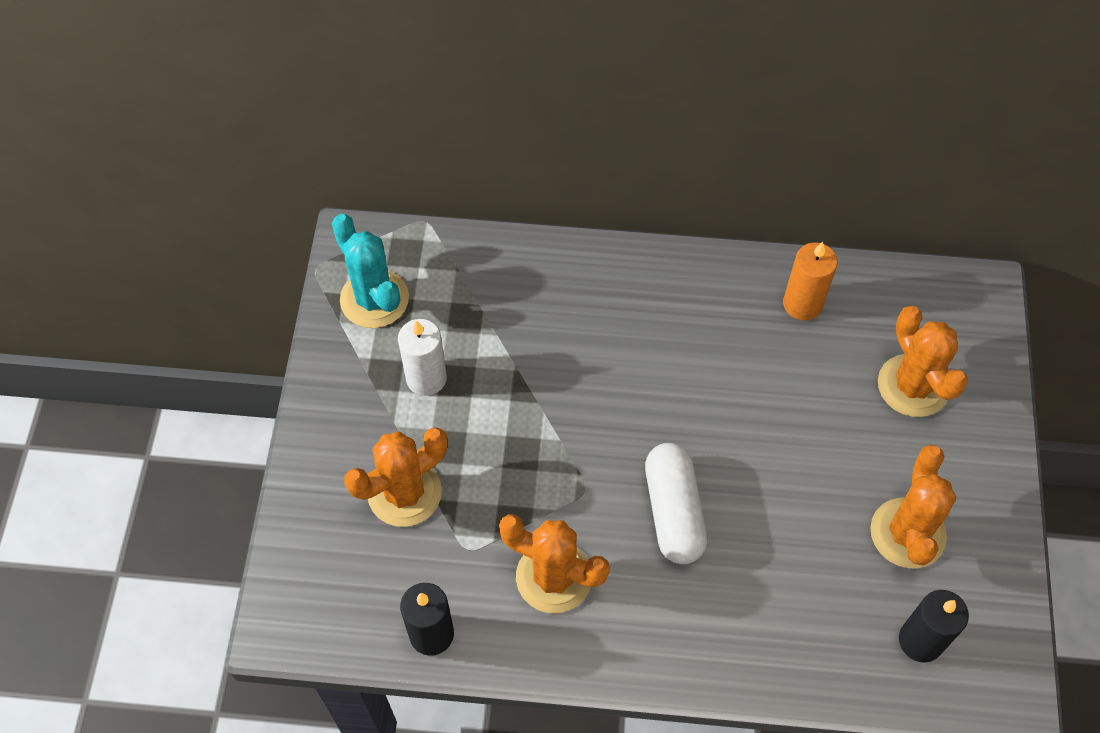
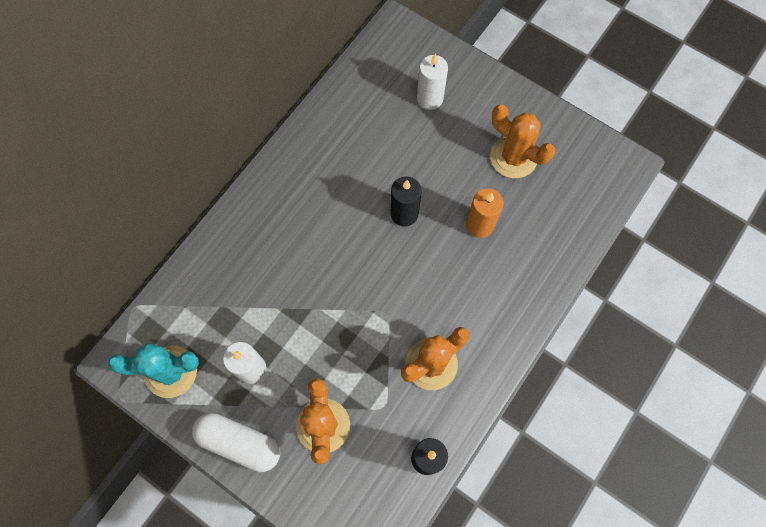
camera: 60 degrees left, 10 degrees up
(673, 511) = (429, 271): white capsule -> white capsule (239, 443)
(802, 304) = (342, 122): orange candle -> orange candle (479, 225)
(913, 386) = (430, 98): orange cactus -> white candle
(920, 641) = (576, 189): black candle -> black candle (404, 213)

